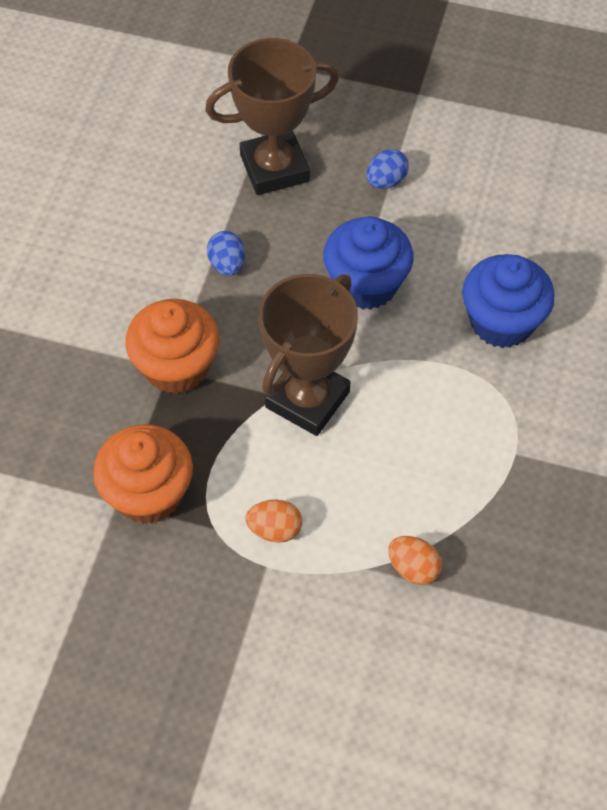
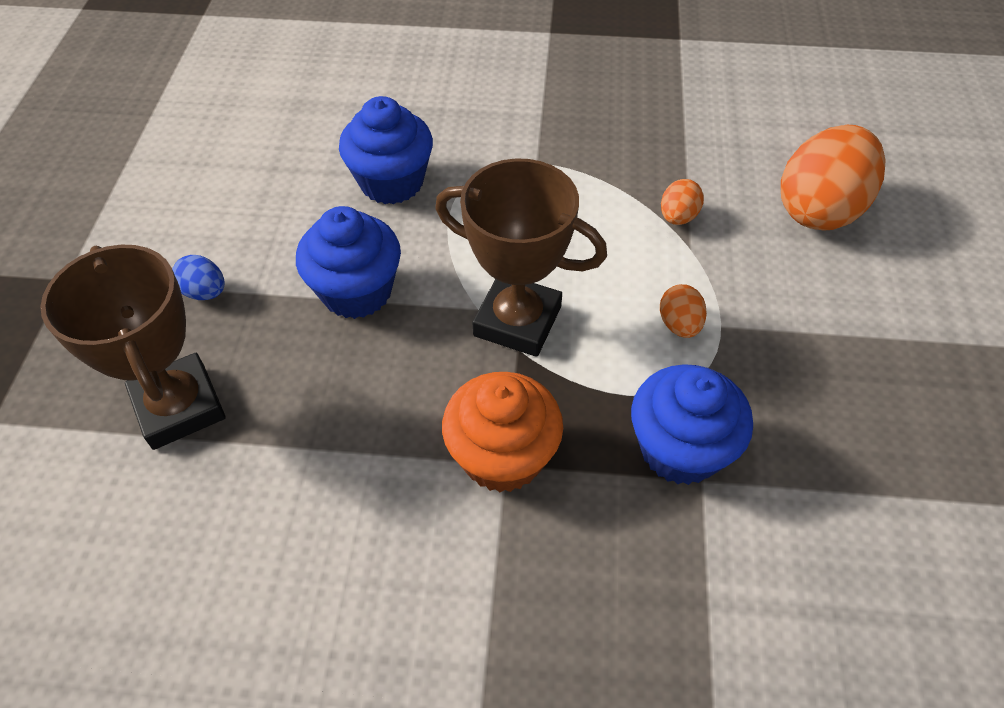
camera: 100 degrees left, 5 degrees down
(148, 493) = (680, 449): orange cupcake -> blue cupcake
(227, 265) = (340, 431): blue egg -> none
(401, 718) = (819, 209): none -> orange egg

